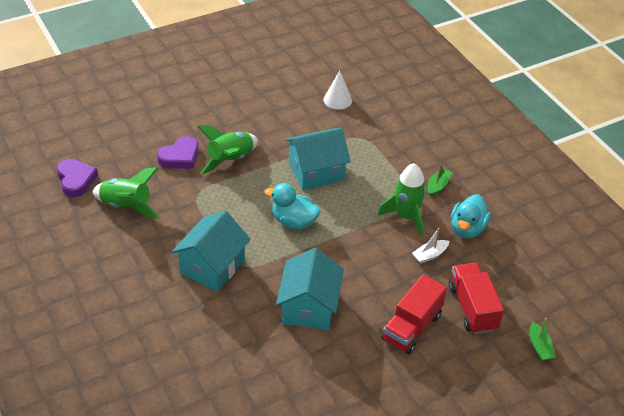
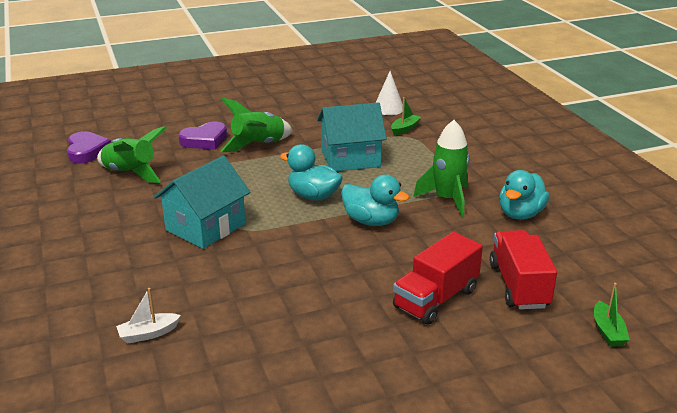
camera: 10 degrees right, 15 degrees down
(309, 307) = (309, 270): turquoise house -> none
(348, 248) = (371, 221): none -> turquoise duck
(430, 255) = (470, 234): white boat -> white boat (148, 334)
(438, 186) = (489, 177): green boat -> green boat (405, 129)

